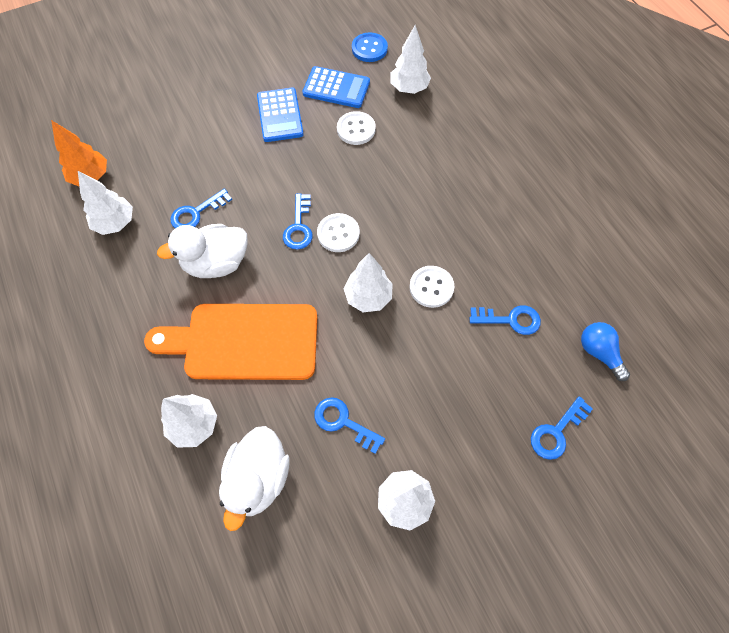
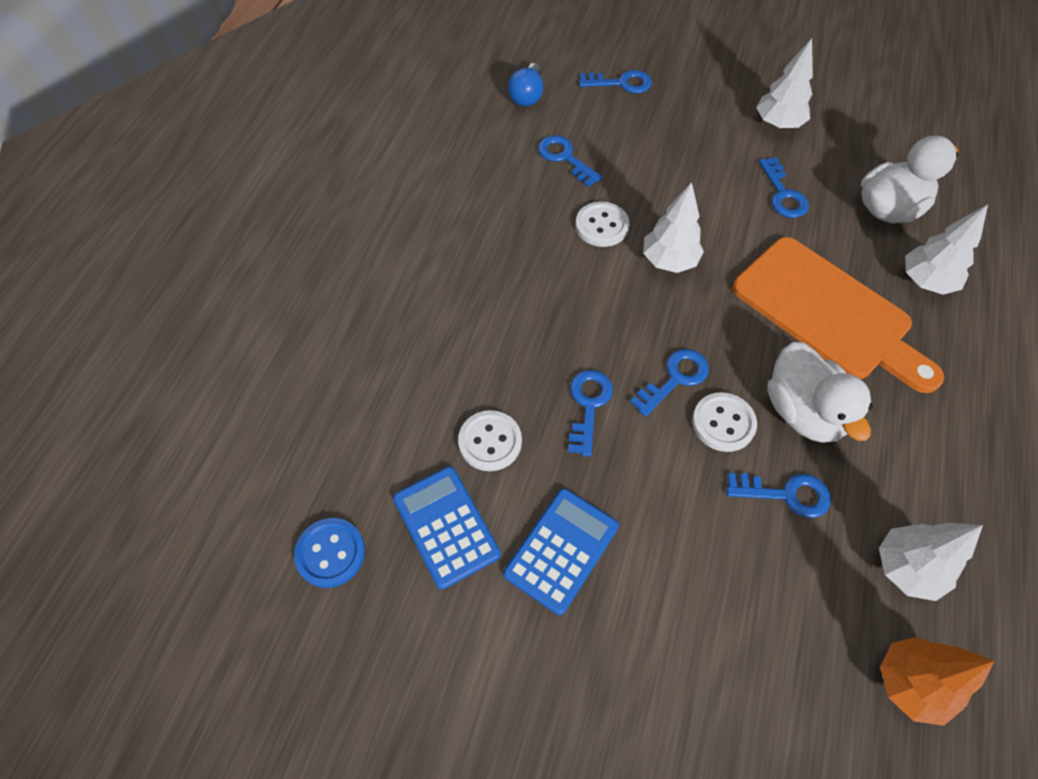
camera: 135 degrees left, 5 degrees down
(216, 263) = (803, 411): white duck -> white duck turned 45 degrees clockwise
(329, 179) = (588, 405): none -> blue key
(338, 234) = (639, 338): white button -> white button (723, 423)
(409, 88) = (363, 441): white tree -> none

